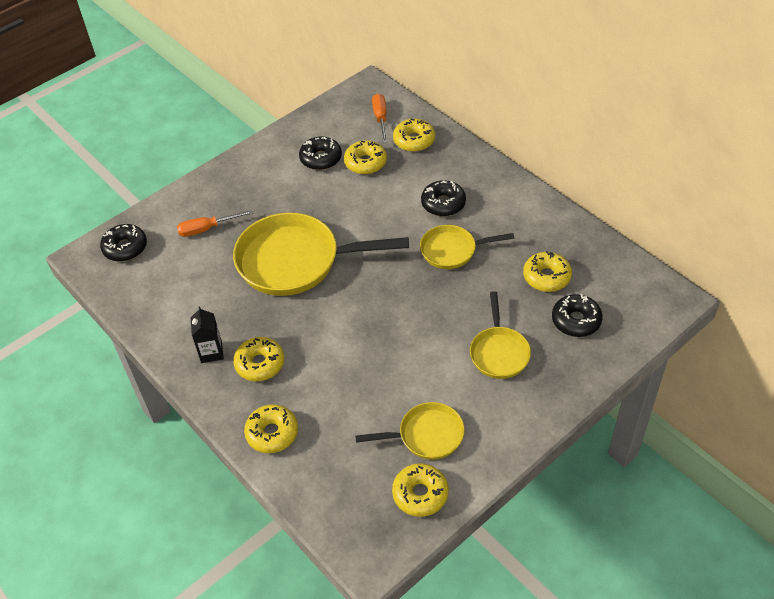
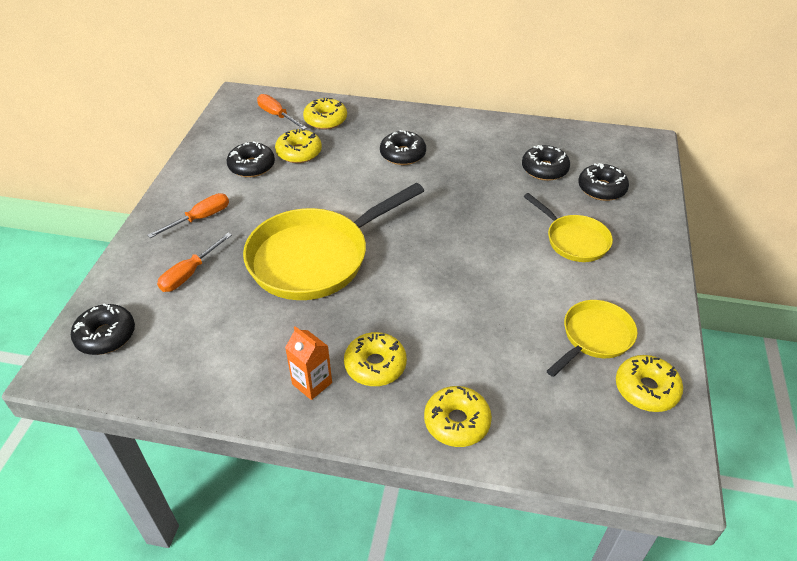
camera: 40 degrees left, 5 degrees down
(211, 352) = (312, 383): black carton -> orange carton
(249, 187) = (200, 218): none -> orange screwdriver
(452, 250) = (449, 184): yellow pan -> none
(546, 277) = (544, 169): yellow donut -> black donut

